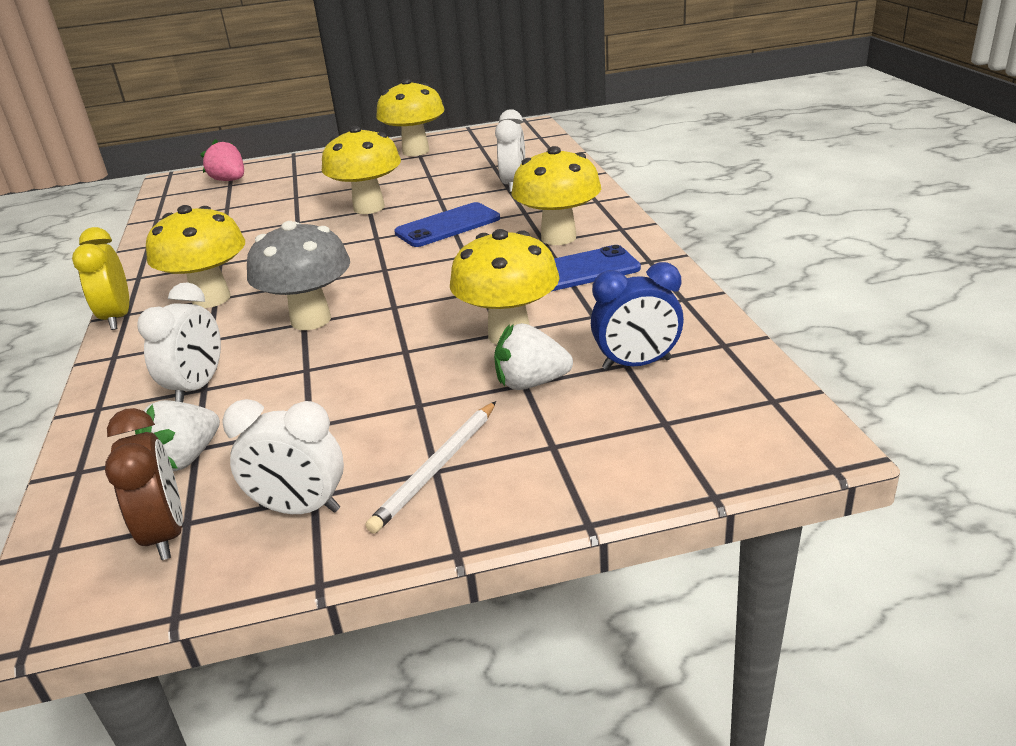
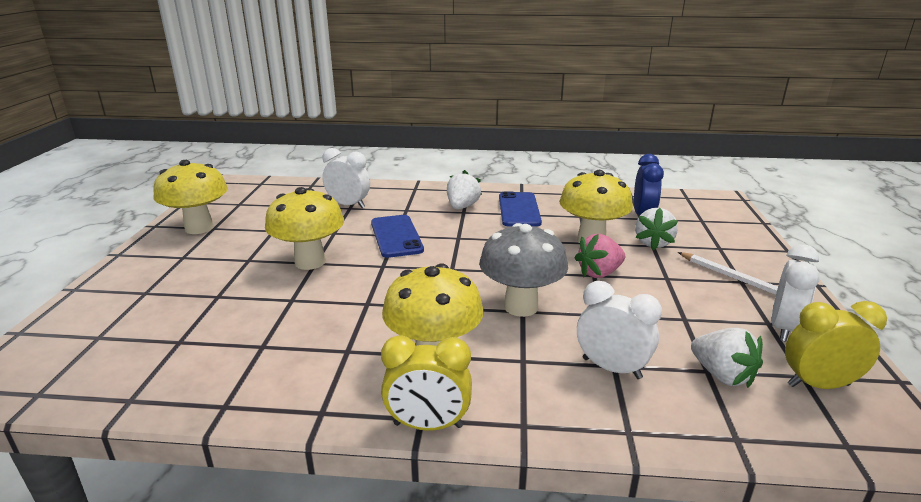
camera: 75 degrees left, 5 degrees down
(165, 534) = (818, 385): brown clock -> yellow clock
(229, 180) = (82, 336): pink strawberry -> pink strawberry (599, 273)
(558, 237) = (462, 207): yellow mushroom -> white strawberry

